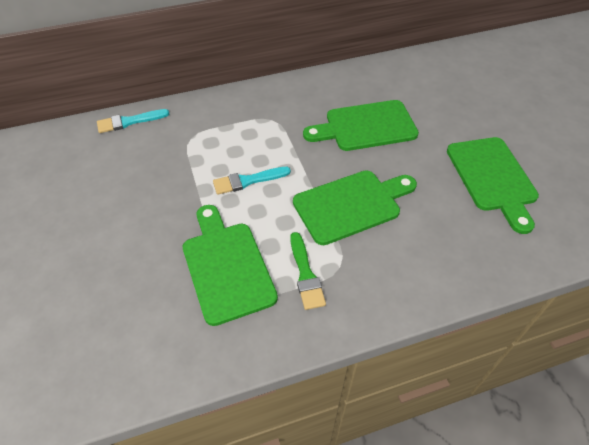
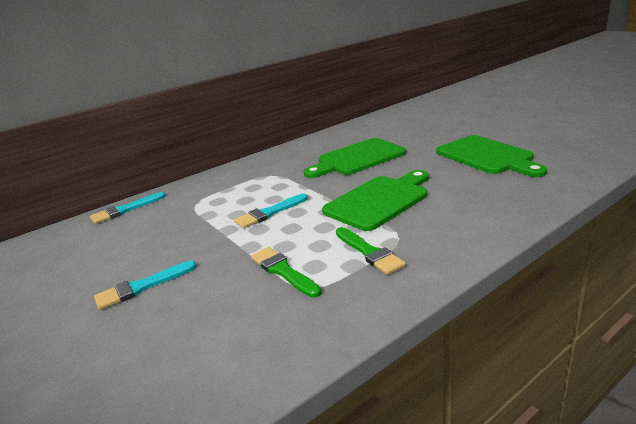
camera: 15 degrees left, 25 degrees down
(113, 237) = (142, 287): none -> turquoise brush
(226, 266) = (283, 271): green cutting board -> green brush

